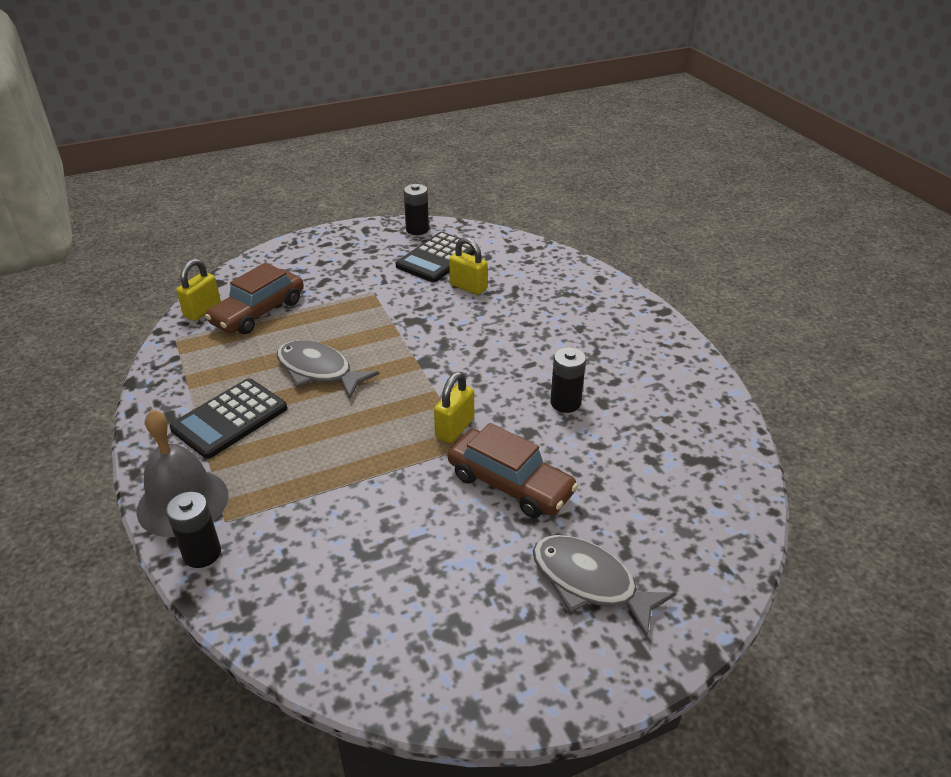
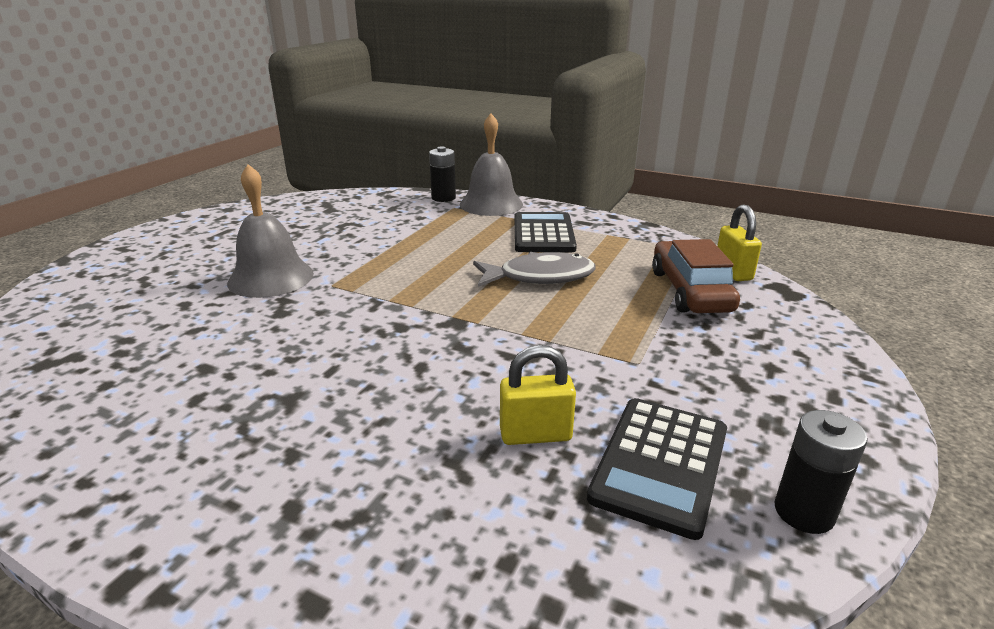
camera: 140 degrees right, 10 degrees down
(437, 258) = (660, 464): black calculator -> black calculator turned 150 degrees counterclockwise
(455, 428) = (357, 289): yellow padlock -> none
(510, 484) = (271, 278): brown car -> grey bell
(565, 403) = (254, 349): black battery -> none
(590, 583) = (170, 258): grey fish -> none

